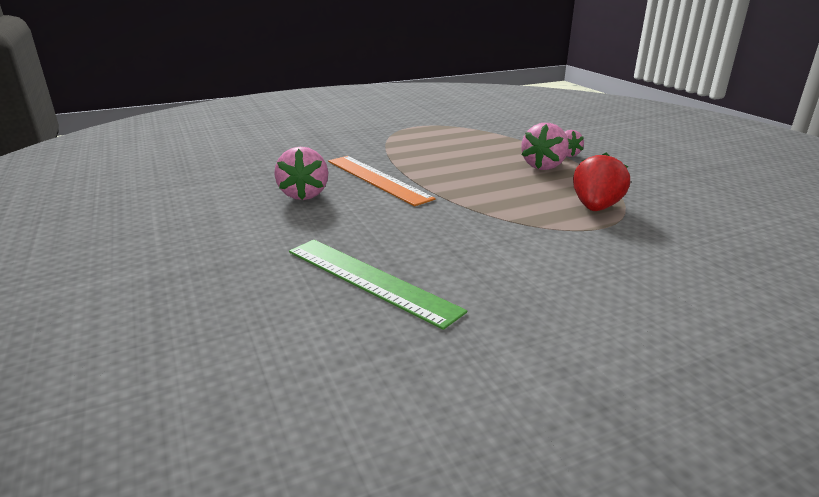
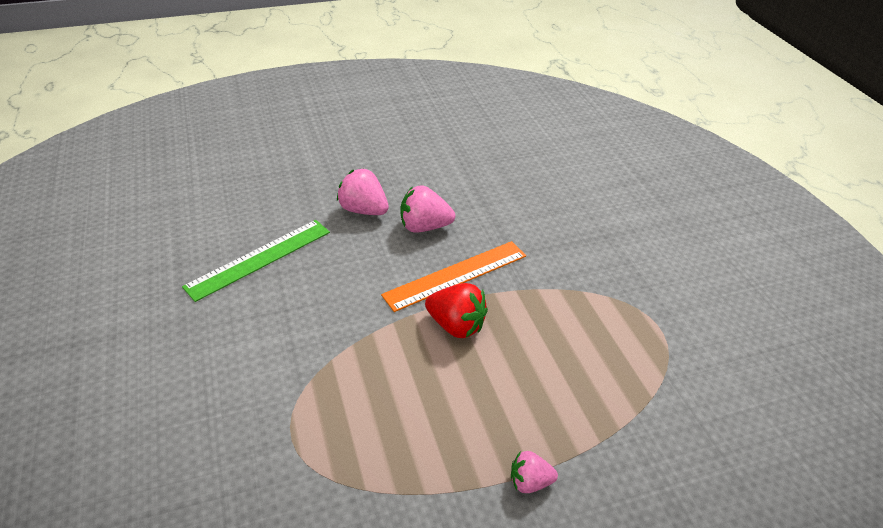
camera: 95 degrees right, 15 degrees up
(543, 166) = (482, 436): pink strawberry -> pink strawberry (363, 210)
(595, 207) = (339, 447): red strawberry -> red strawberry (456, 326)

